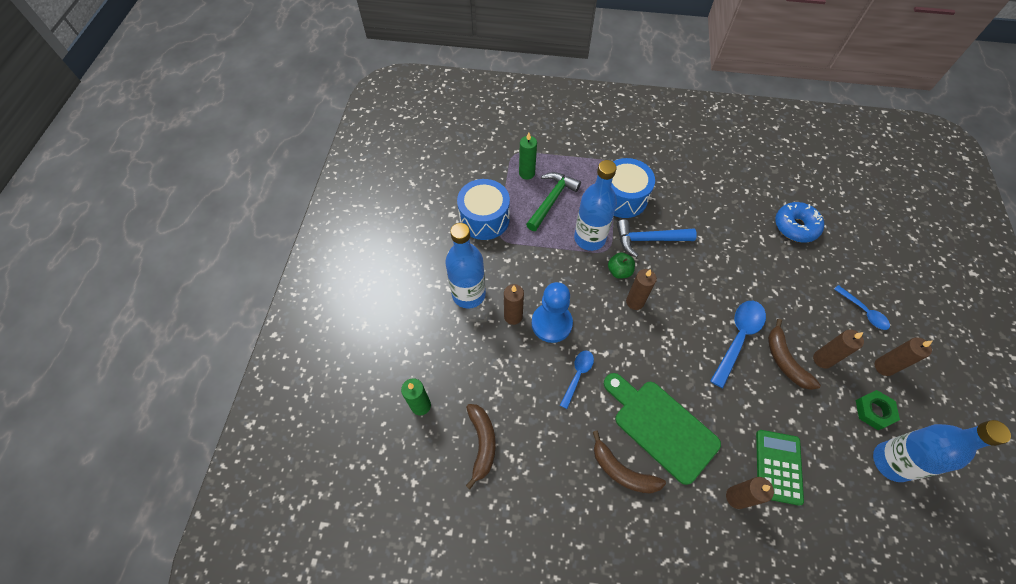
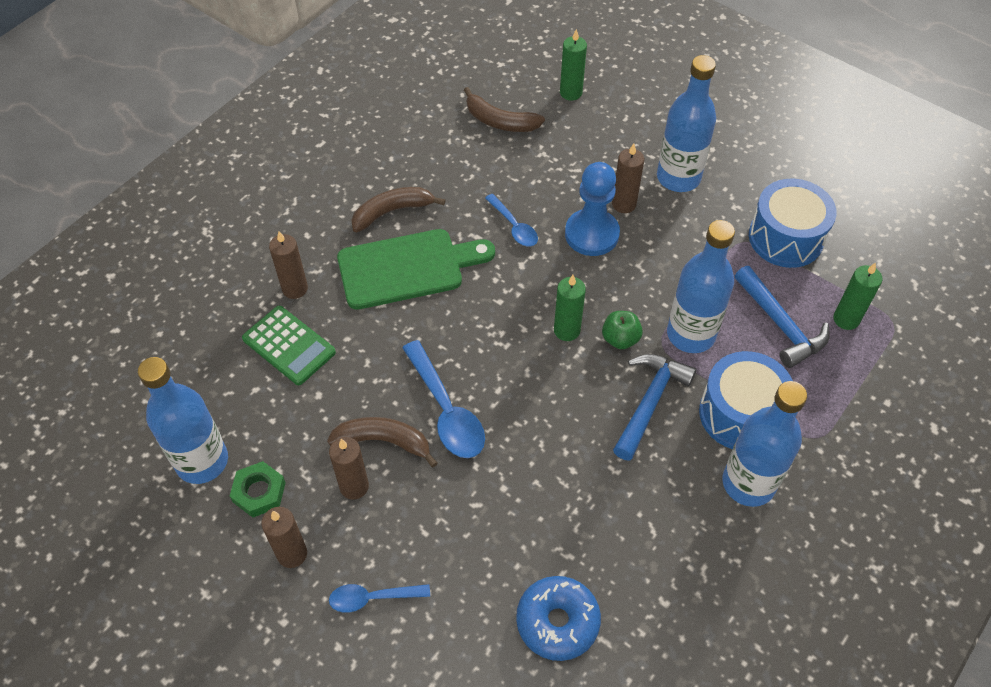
camera: 120 degrees right, 5 degrees down
(552, 200) = (781, 325): green hammer -> blue hammer
(635, 302) = (567, 330): brown candle -> green candle
(659, 181) = (748, 483): none -> blue bottle

